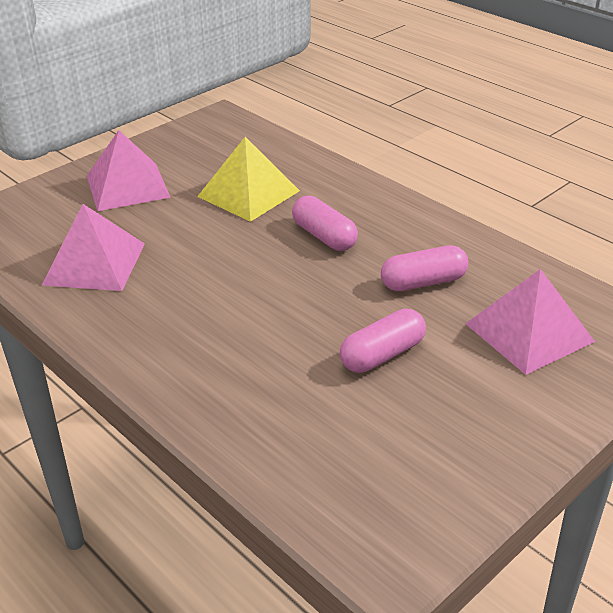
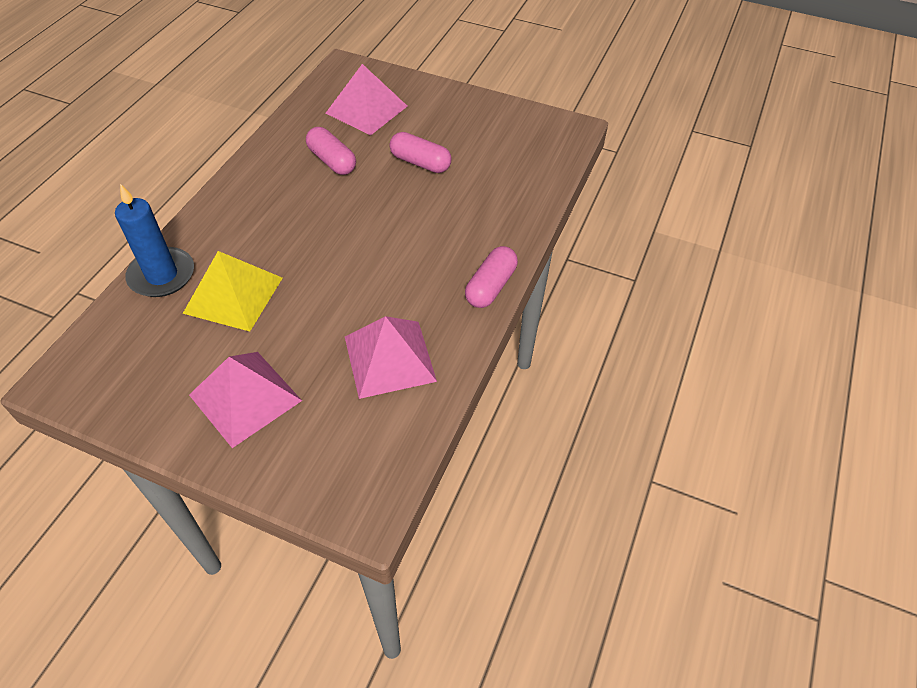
camera: 115 degrees left, 15 degrees up
(302, 162) = (162, 275): none -> blue candle
(324, 236) = (290, 225): pink capsule -> pink capsule (490, 286)

